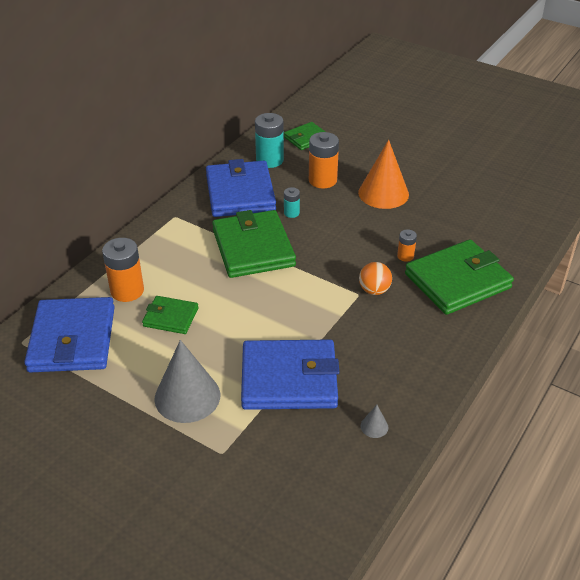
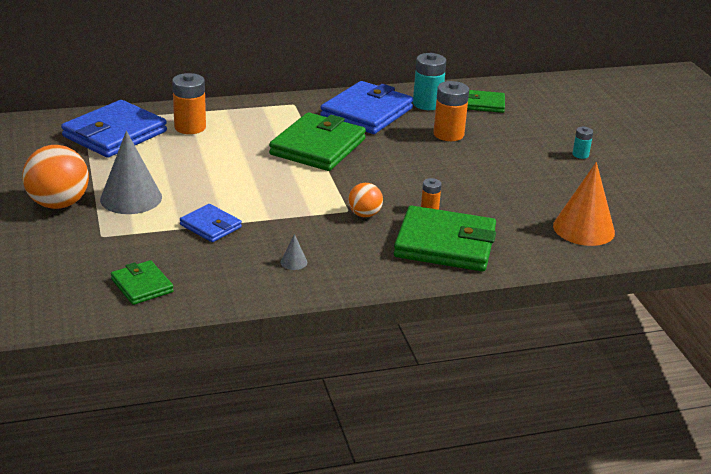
camera: 40 degrees right, 10 degrees down
(136, 448) = (58, 204): none -> orange ball
(171, 317) = (193, 154): green wallet -> green wallet (142, 285)
(289, 379) = (210, 226): blue wallet -> blue wallet, size x0.53
(291, 213) = (385, 141): turquoise battery -> turquoise battery (580, 155)
(374, 426) = (221, 282): grey cone -> grey cone (293, 262)
(383, 193) = (486, 165): orange cone -> orange cone (583, 229)

